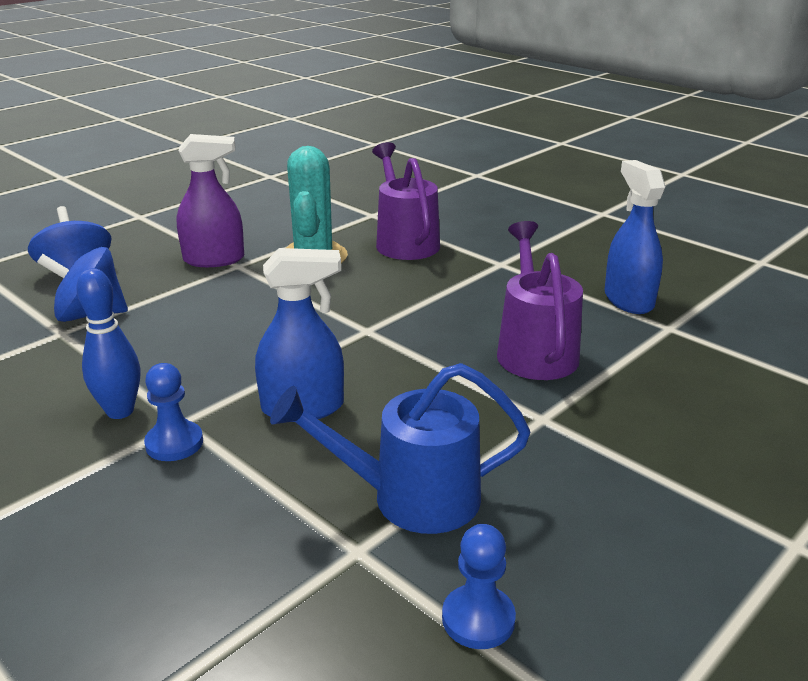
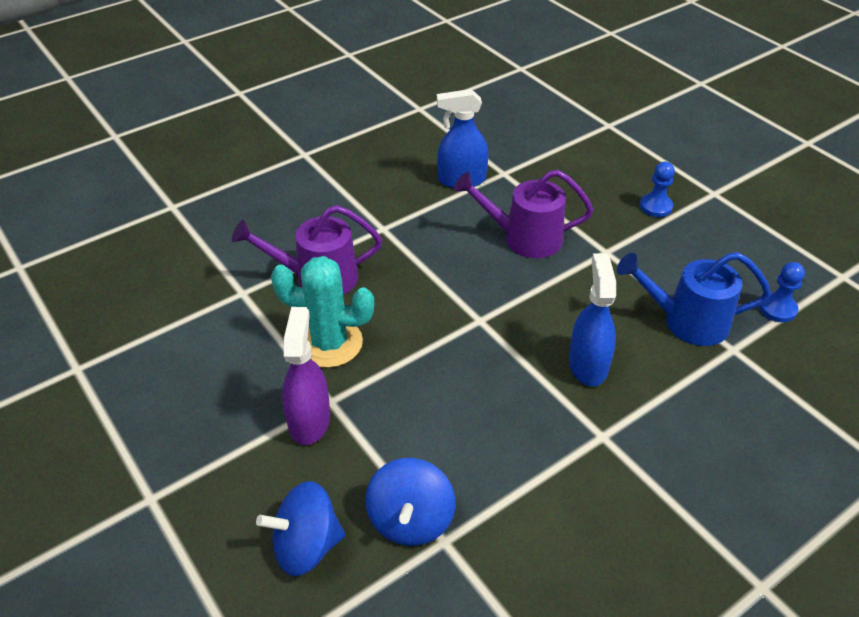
camera: 80 degrees left, 15 degrees up
(120, 411) = (586, 477): blue bowling pin -> none
(174, 443) = (630, 439): blue pawn -> blue pawn (655, 206)
(410, 498) = (686, 321): blue watering can -> blue watering can turned 90 degrees clockwise

